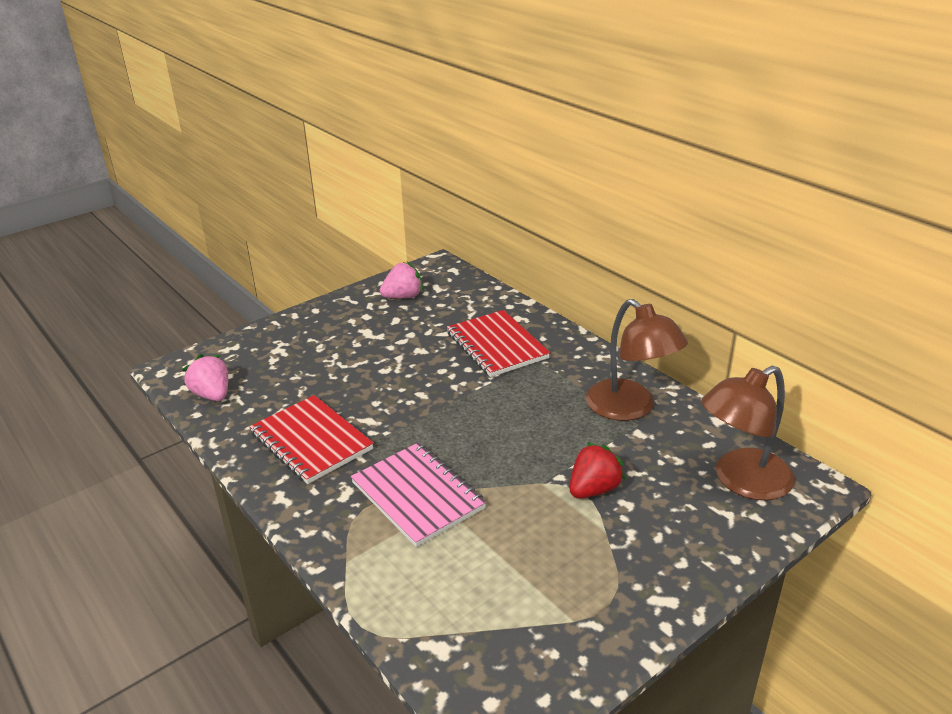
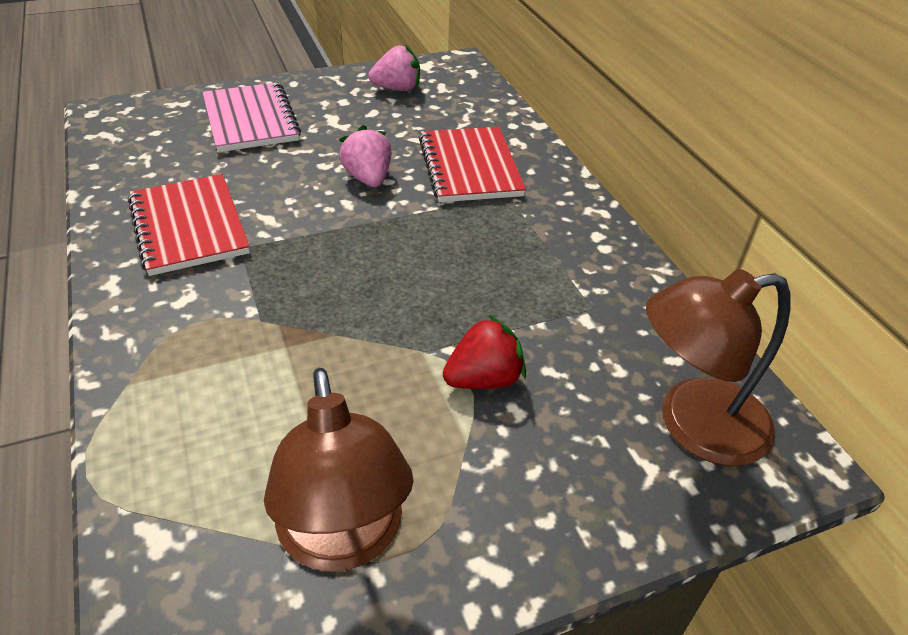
camera: 15 degrees right, 10 degrees up
(212, 395) = (124, 149): pink strawberry -> pink strawberry (368, 178)
(417, 496) = (263, 325): pink notebook -> pink notebook (251, 120)
(630, 408) = (591, 284): brown lamp -> brown lamp (343, 540)

